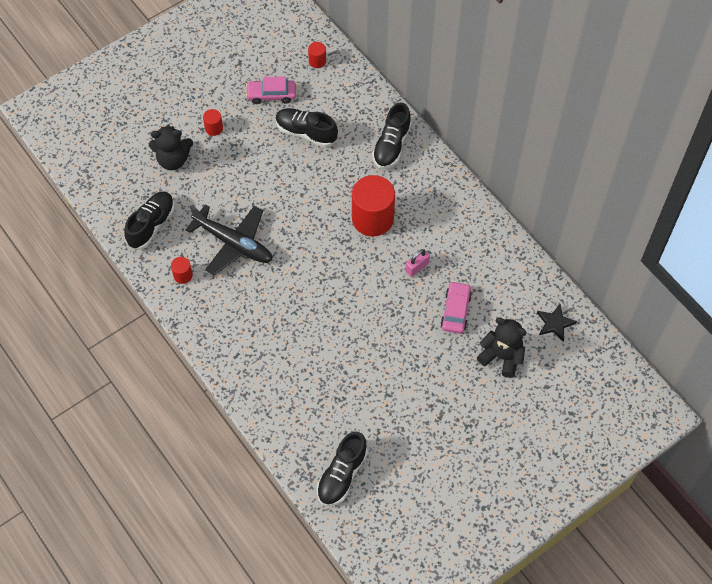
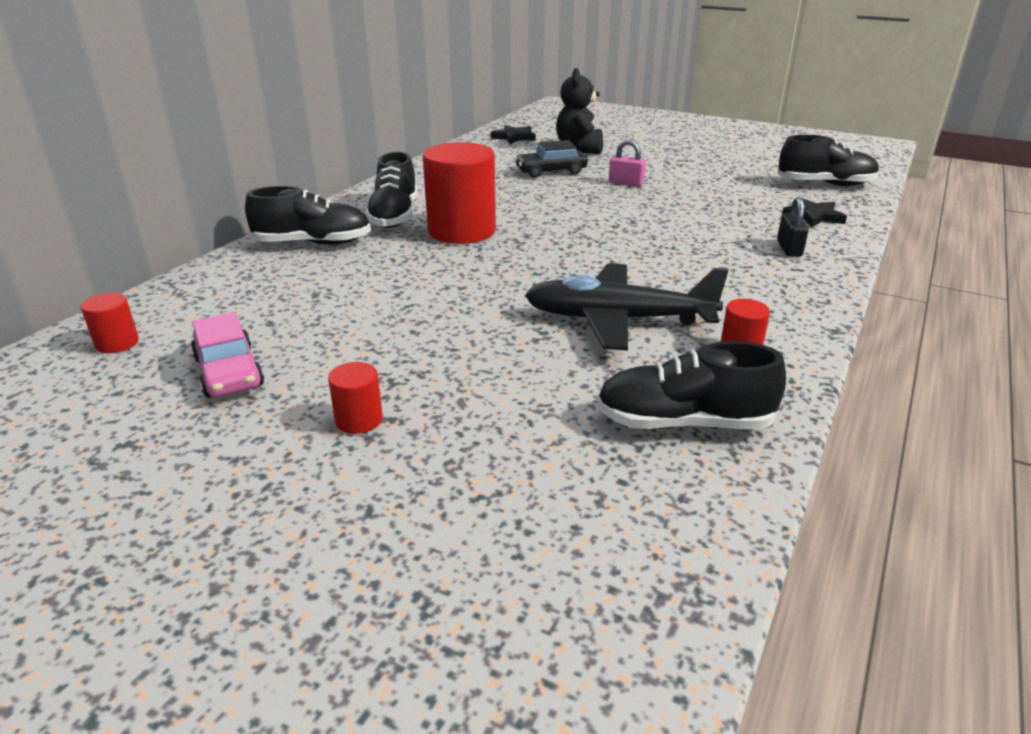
camera: 115 degrees left, 30 degrees down
(173, 160) = (488, 451): black teddy bear -> none
(233, 243) = (618, 320): black plane -> black plane turned 90 degrees counterclockwise
(260, 370) = (789, 248): none -> black padlock
(294, 420) = (813, 216): none -> black star
(306, 132) = (319, 313): black shoe -> black shoe (394, 216)
(417, 267) = (513, 196): pink padlock -> pink padlock (626, 183)
(455, 311) = (551, 171): pink car -> black car

